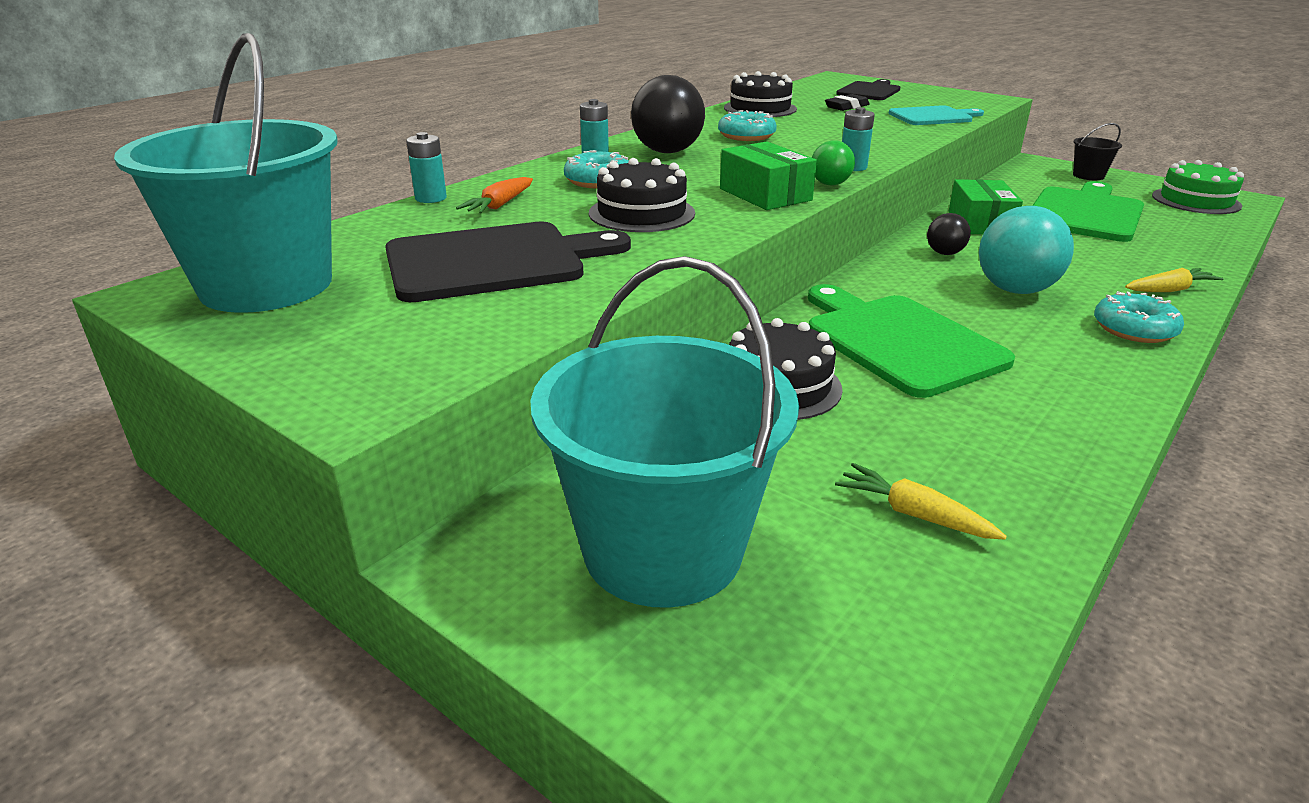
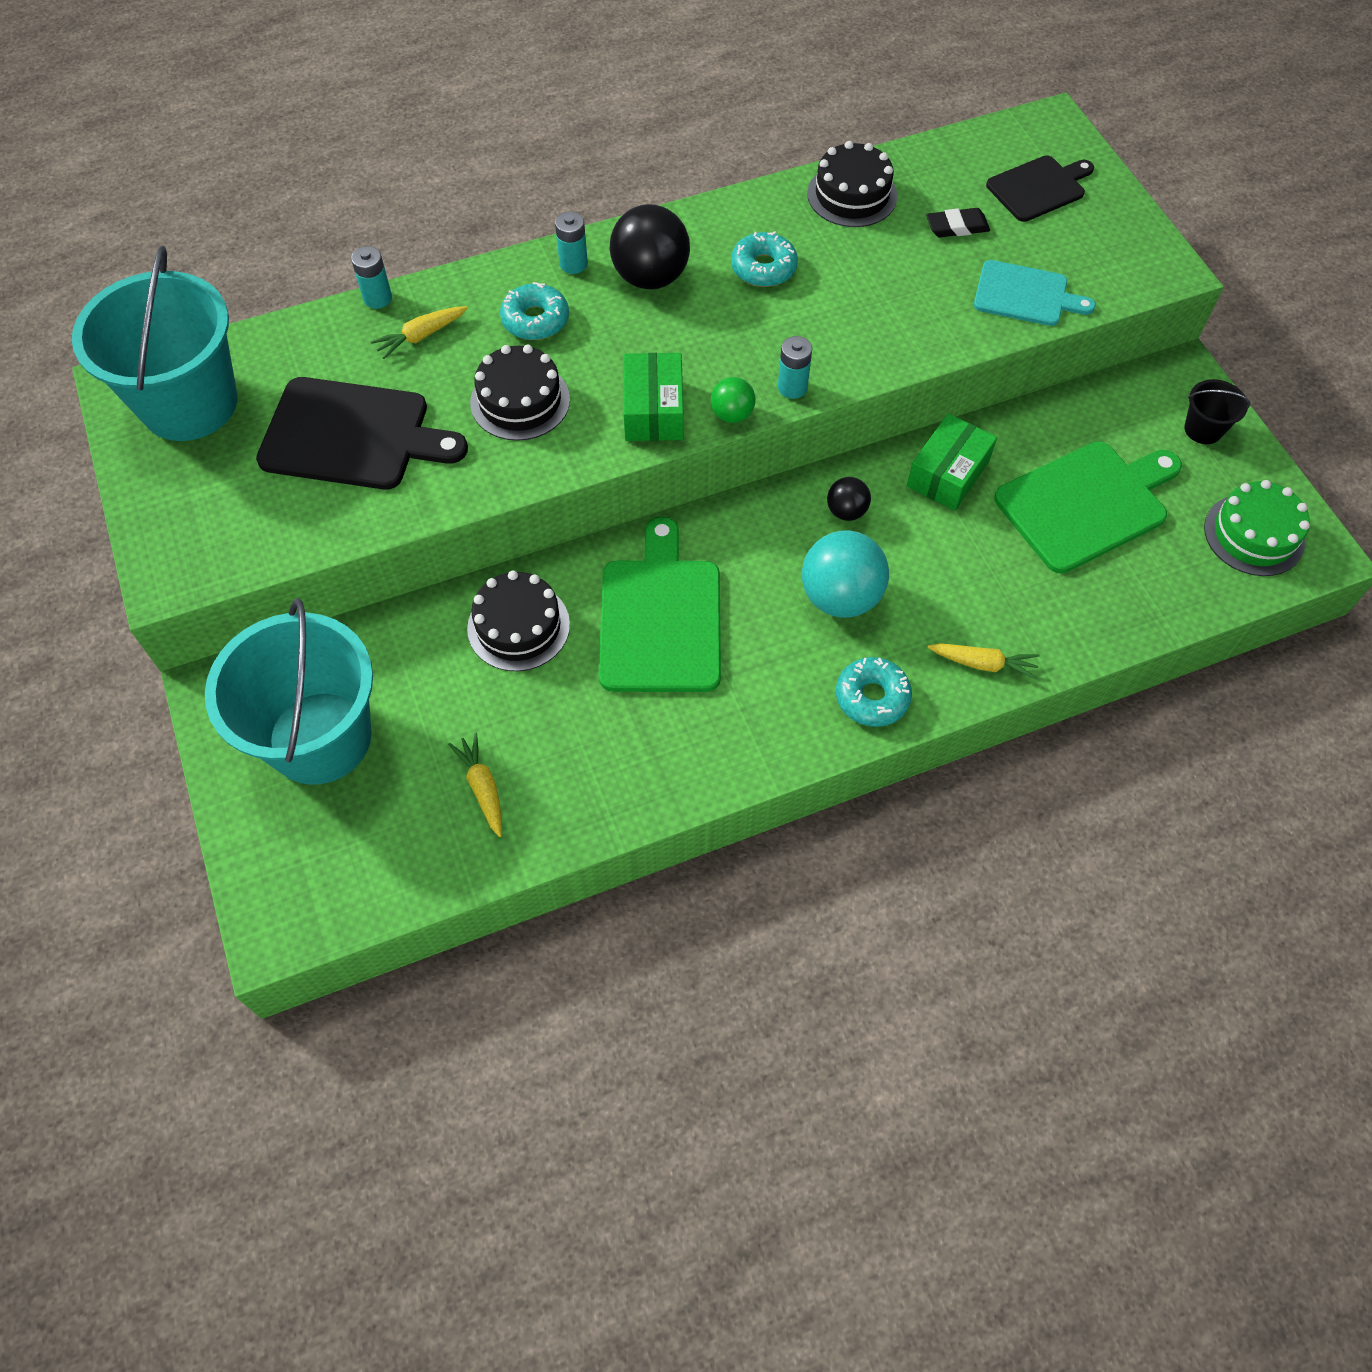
camera: 30 degrees right, 30 degrees up
(499, 205) = (420, 336): orange carrot -> yellow carrot

